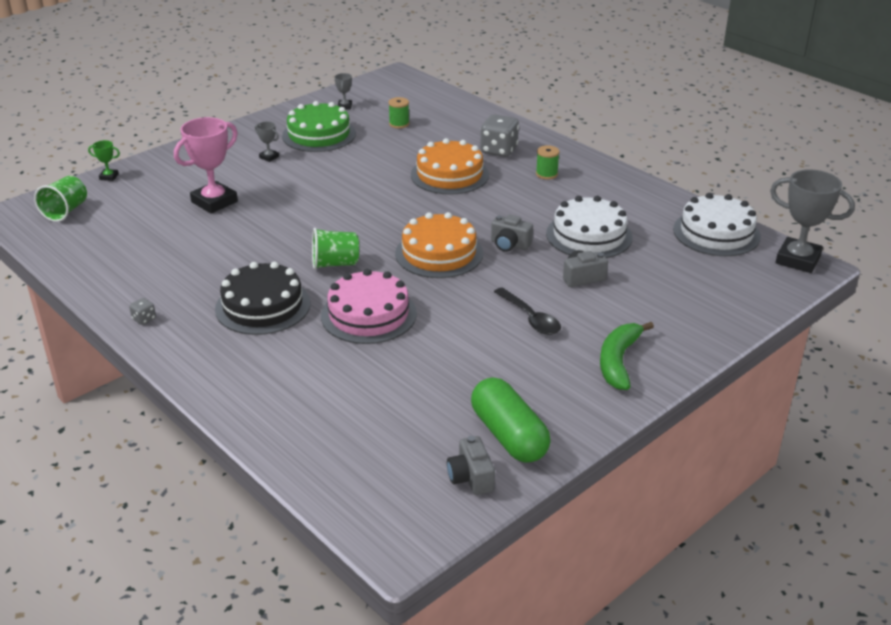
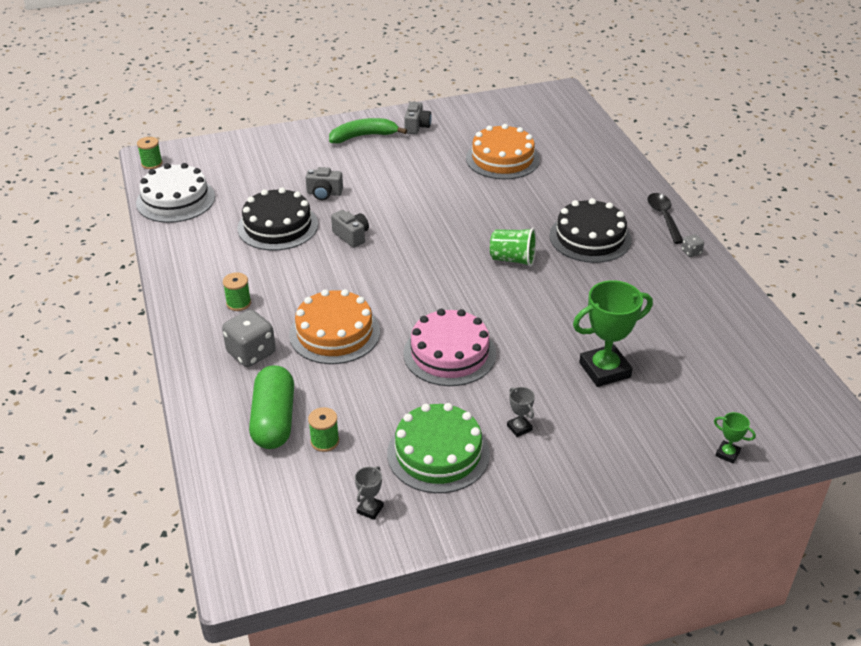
camera: 155 degrees left, 5 degrees up
(65, 211) = (776, 406): green cup -> none
(214, 202) = (604, 370): pink trophy -> green trophy
(368, 314) = (509, 209): pink cake -> pink cake (449, 353)
(439, 253) = (417, 245): orange cake -> orange cake (502, 159)
(471, 478) = (505, 106): grey camera -> grey camera (417, 126)
(508, 435) = (468, 118): green capsule -> green capsule (274, 420)
(530, 318) = (392, 175): black spoon -> black spoon (663, 217)
(589, 235) = (278, 226): white cake -> black cake
(618, 361) = (363, 136): green banana -> green banana turned 150 degrees counterclockwise
(797, 260) = (152, 164): grey trophy -> green spool

